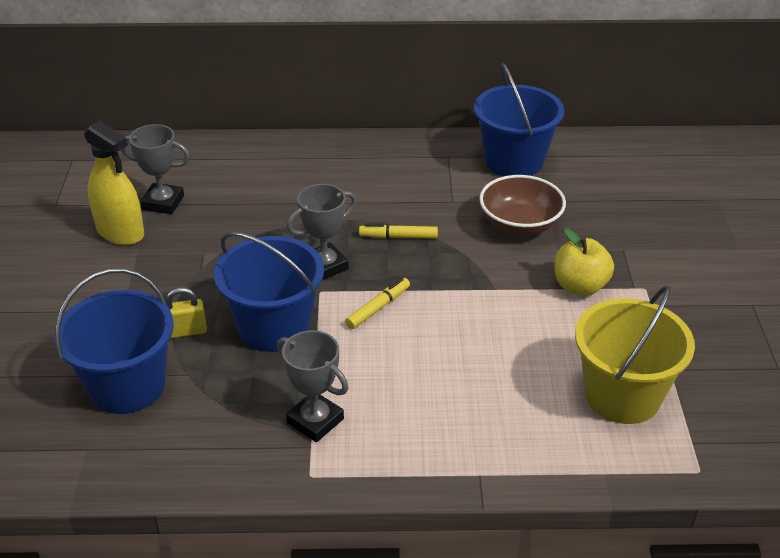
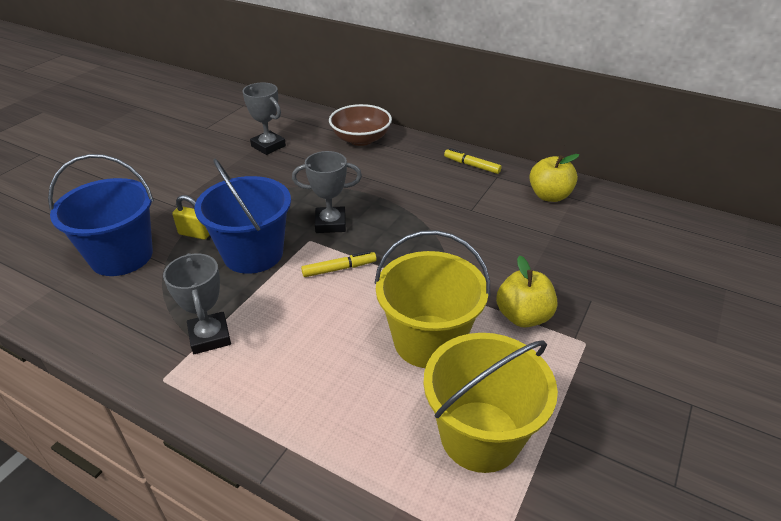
camera: 30 degrees right, 0 degrees up
(120, 232) = (224, 156): yellow spray bottle -> none
(398, 237) = (404, 222): yellow marker -> yellow marker (471, 165)
(514, 161) = (549, 196): blue bucket -> yellow apple
(519, 340) = (428, 341): none -> yellow bucket
(520, 225) = (512, 246): brown bowl -> brown bowl (361, 139)

